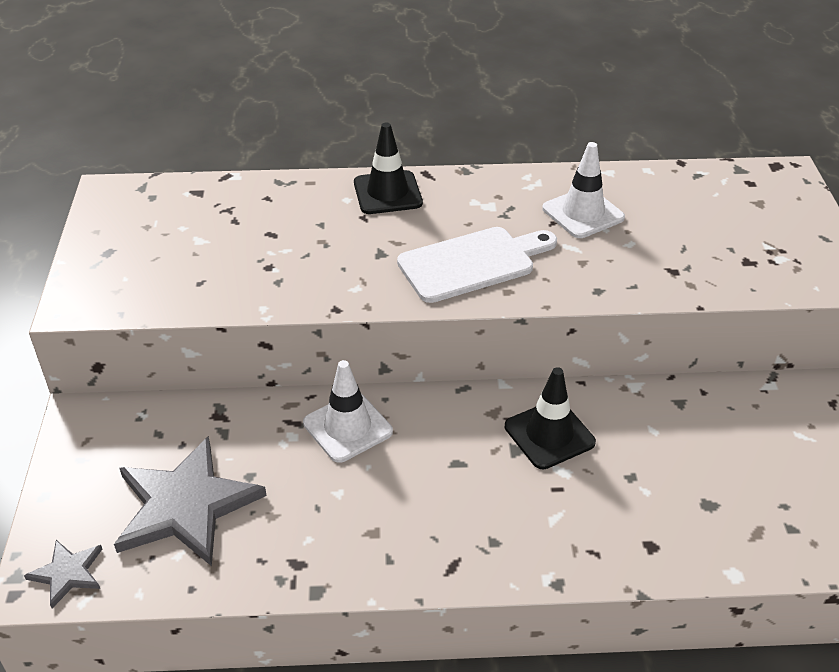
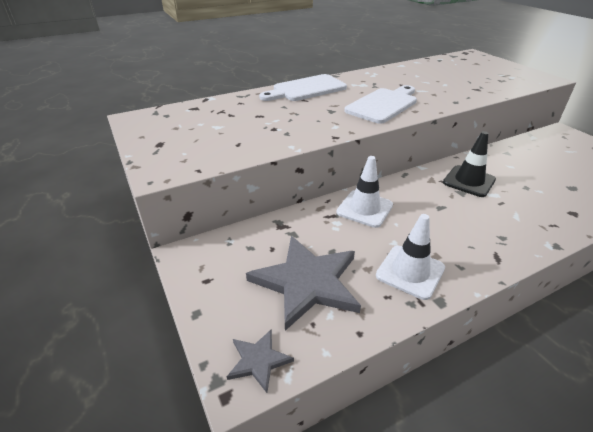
camera: 25 degrees left, 5 degrees down
(387, 193) = (306, 89): black traffic cone -> white cutting board
(583, 213) = (410, 79): white traffic cone -> white traffic cone (410, 272)

